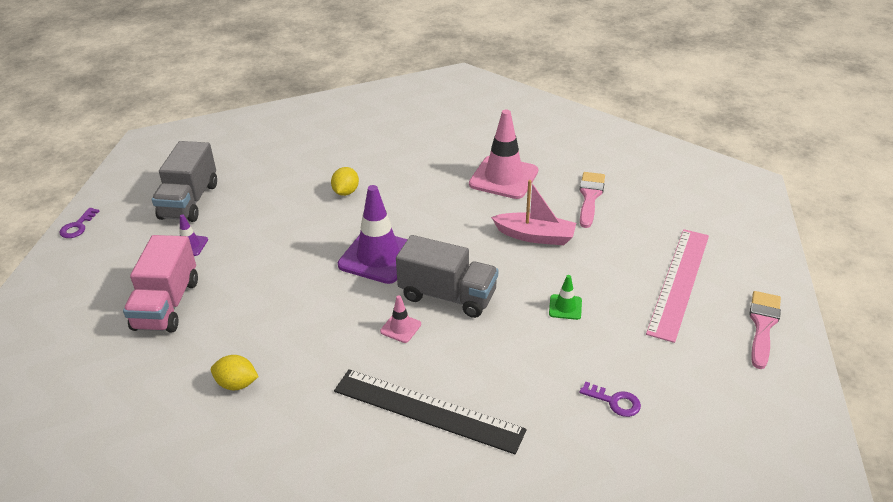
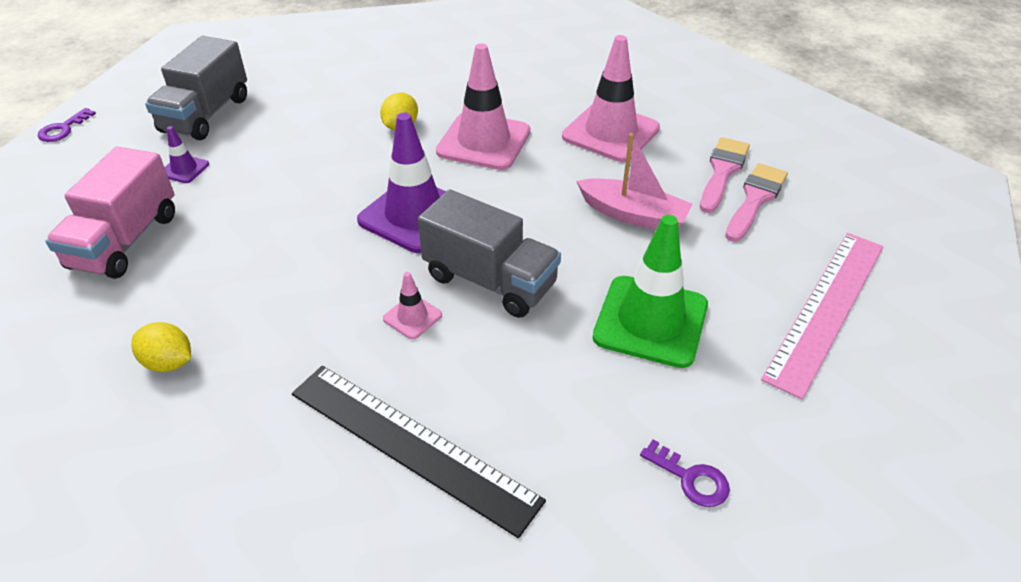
camera: 10 degrees right, 5 degrees up
(412, 196) = (483, 141): none -> pink traffic cone
(565, 307) = (650, 321): green traffic cone -> green traffic cone, size x2.19
(763, 325) = (945, 393): pink brush -> pink brush (755, 199)

